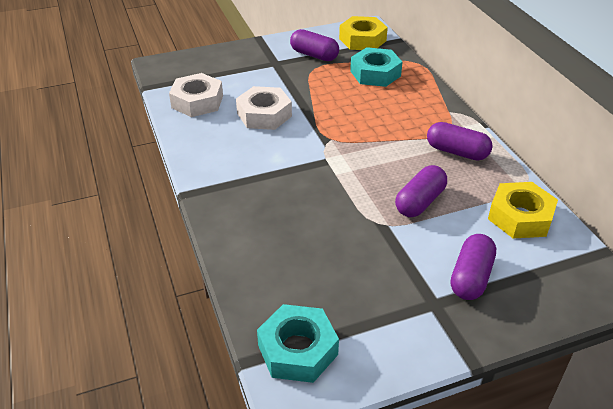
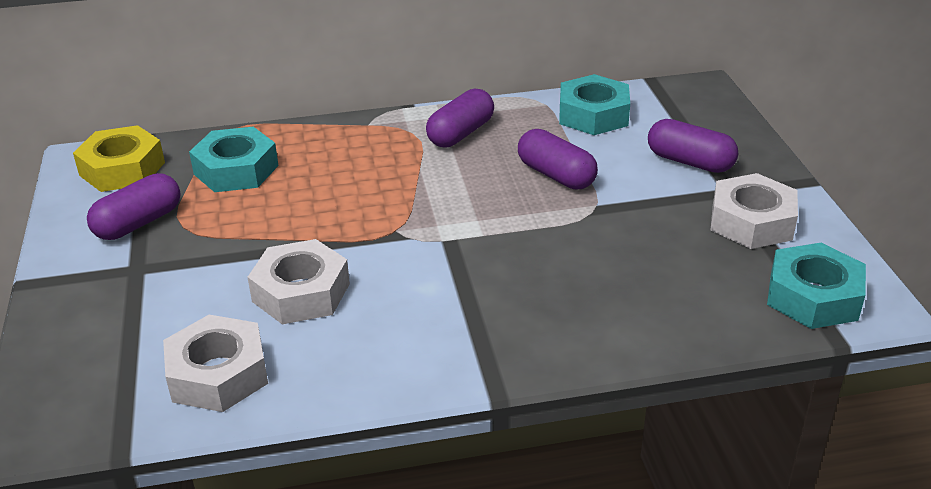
camera: 80 degrees left, 5 degrees down
(392, 315) = (751, 222): none -> white nut
(520, 217) = (593, 115): yellow nut -> turquoise nut

